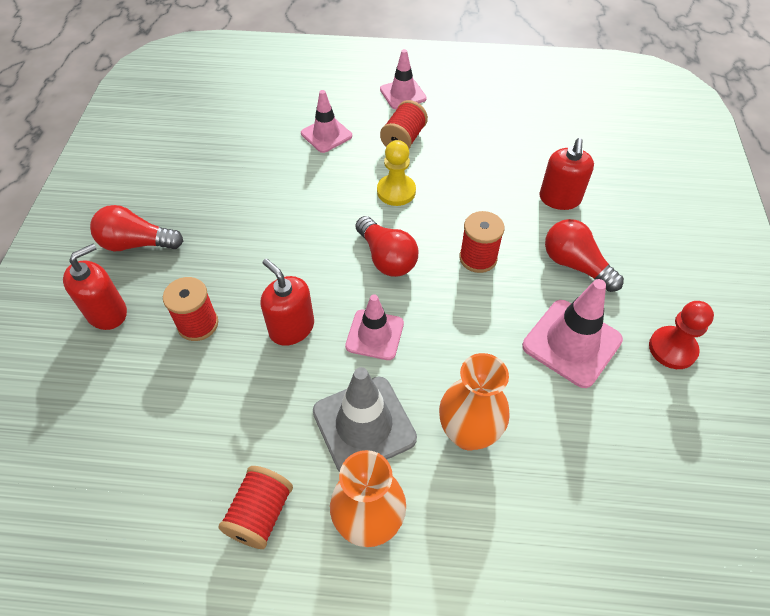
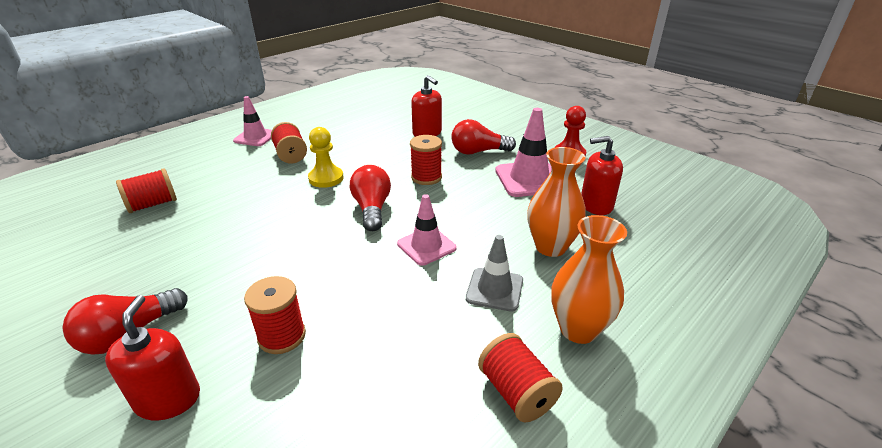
camera: 50 degrees left, 20 degrees down
(256, 127) = (152, 204): none -> red spool
(291, 328) = (365, 282): red soap dispenser -> red soap dispenser (596, 205)
(326, 135) = (226, 179): pink traffic cone -> none
(364, 425) = (494, 289): grey traffic cone -> grey traffic cone, size x0.66
(386, 258) = (372, 209): red light bulb -> red light bulb turned 105 degrees counterclockwise

